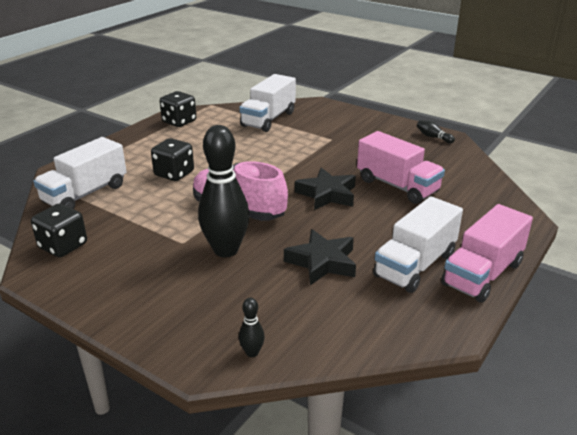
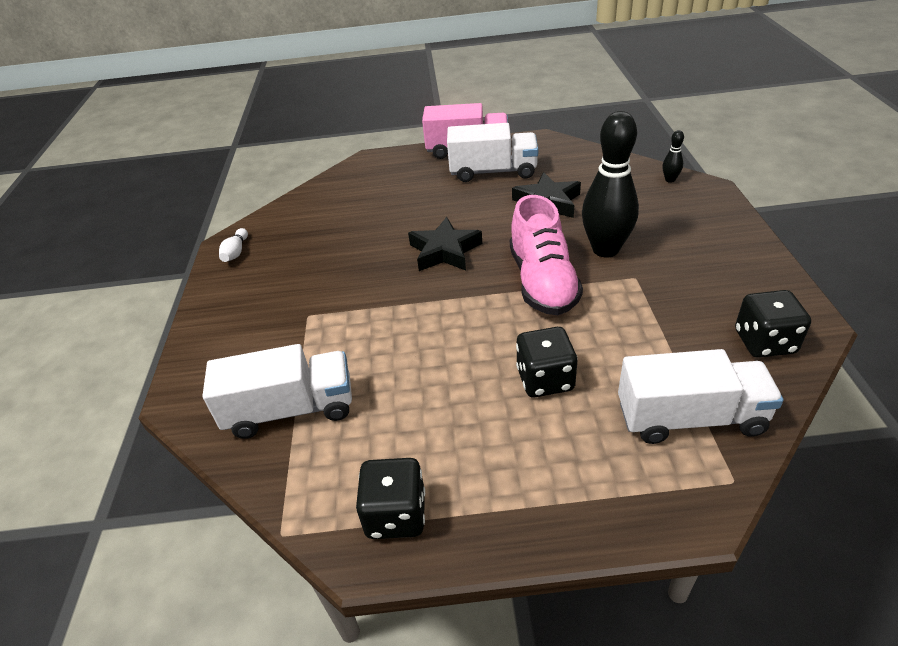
camera: 125 degrees left, 10 degrees up
(397, 186) = (380, 225): pink truck -> none
(433, 137) = (236, 252): black bowling pin -> white bowling pin

